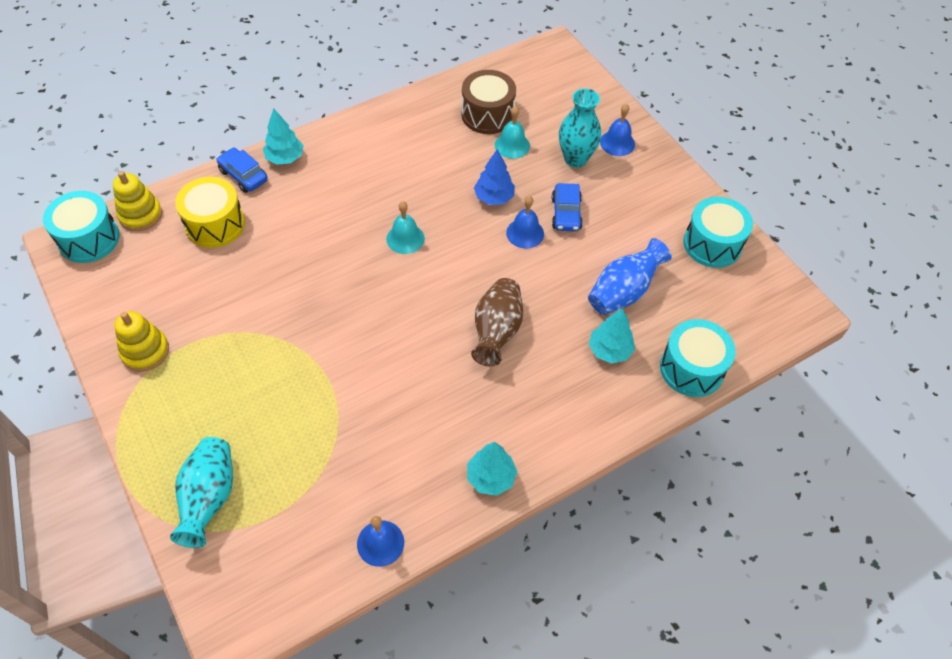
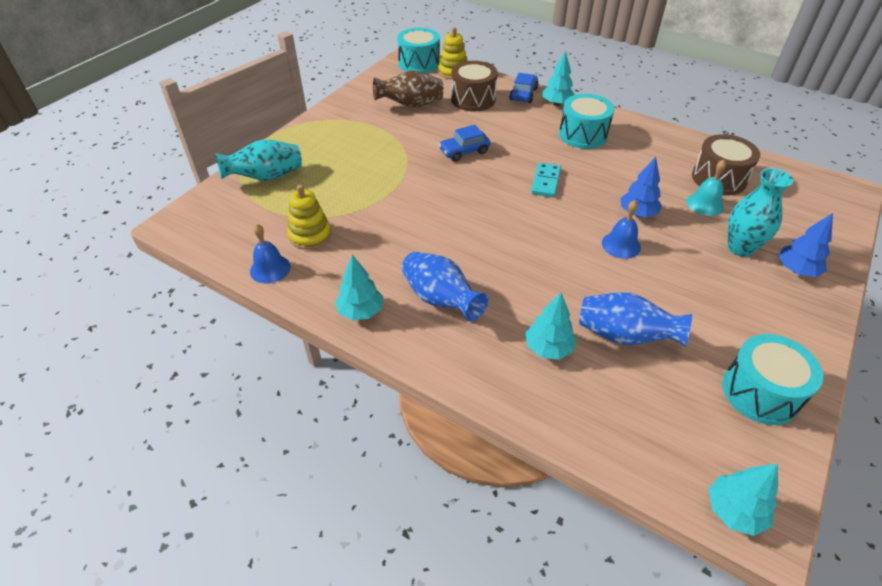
camera: 65 degrees right, 10 degrees down
(145, 351) = (356, 112): yellow stacking toy -> yellow stacking toy (310, 235)
(215, 224) = (473, 99): yellow drum -> brown drum
(405, 238) = (545, 182): turquoise bell -> turquoise domino
(496, 331) = (504, 264): brown vase -> brown vase (410, 105)
(512, 403) = (441, 299): none -> blue vase
(566, 214) = (671, 264): blue car -> blue car (464, 151)
(617, 143) = (796, 270): blue bell -> blue tree
(691, 368) = (582, 426): turquoise drum -> turquoise drum (583, 135)
(790, 321) = (734, 511): none -> turquoise tree

